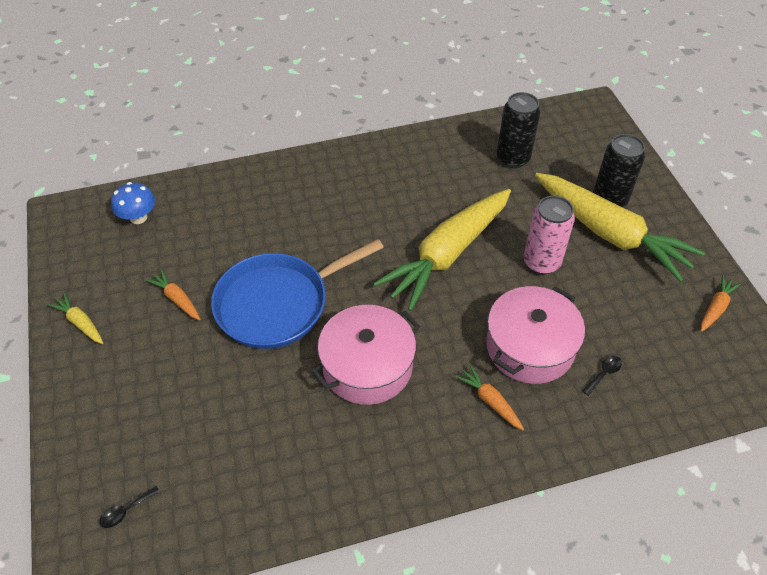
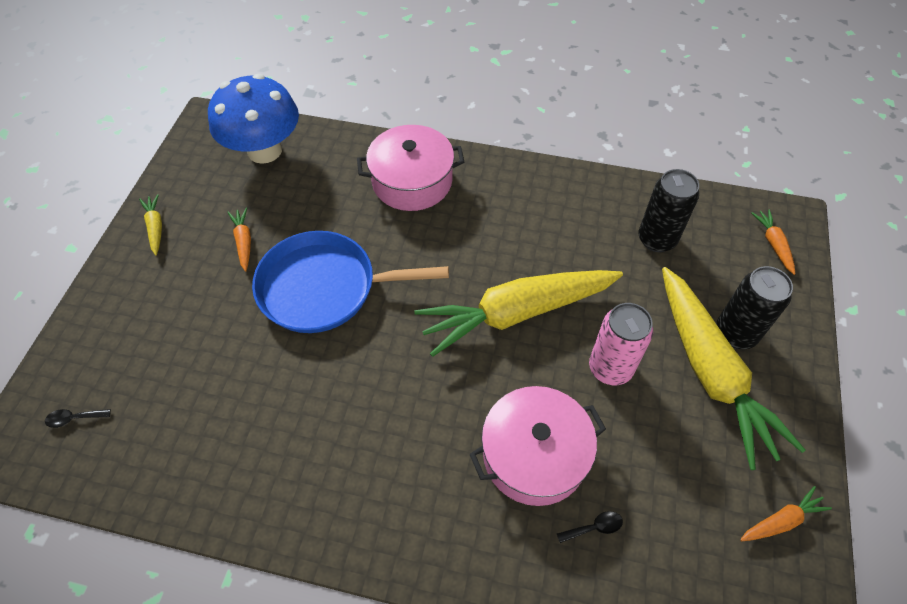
camera: 30 degrees right, 5 degrees up
(138, 217) = (264, 150): blue mushroom -> blue mushroom, size x2.00
(367, 366) = (361, 391): pink pot -> pink pot (412, 181)
(490, 401) = (453, 491): orange carrot -> orange carrot (773, 244)

